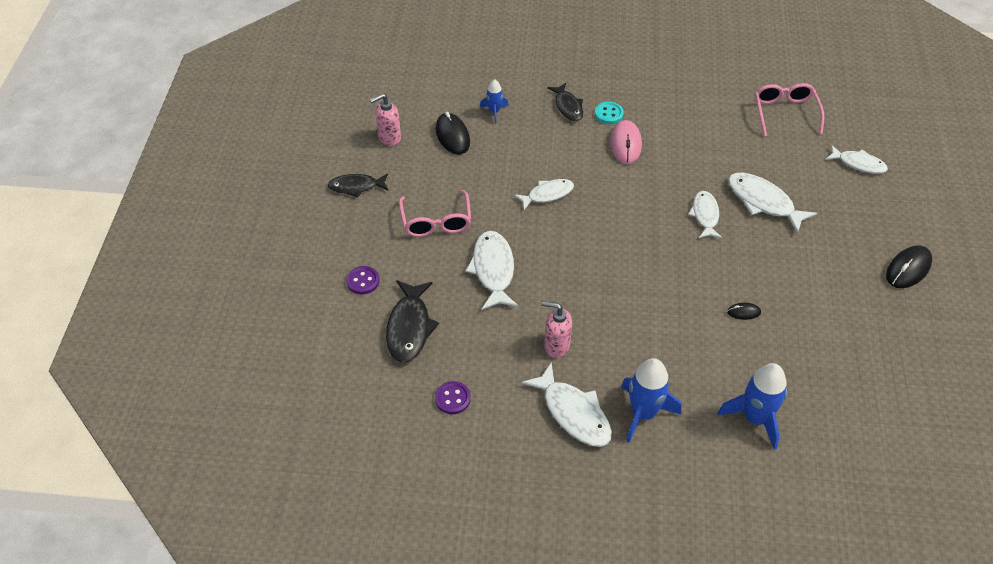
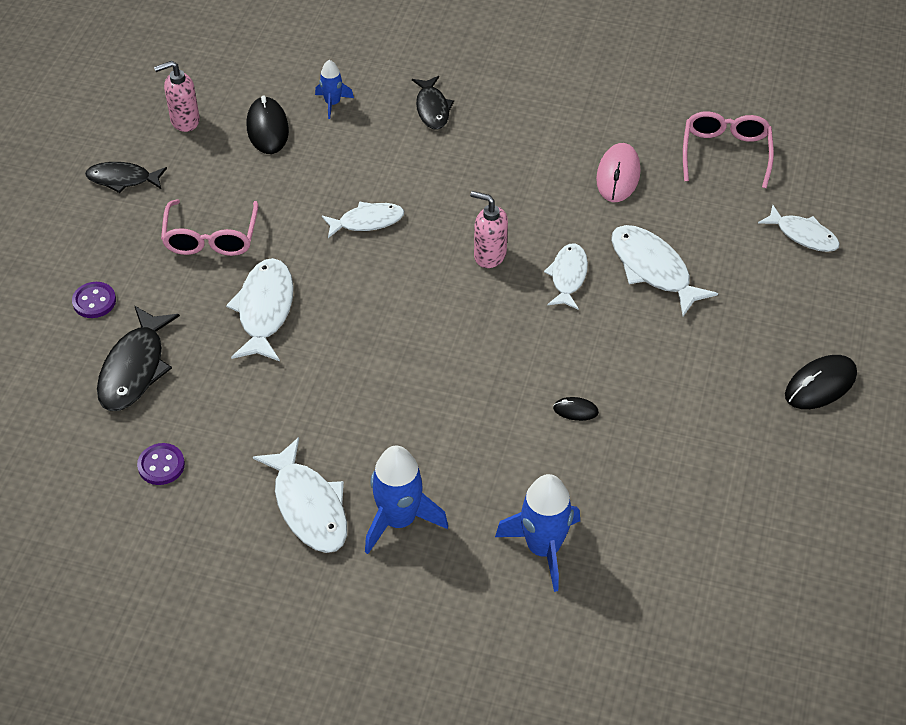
camera: 10 degrees right, 0 degrees up
(556, 345) = (315, 418): pink soap dispenser -> pink soap dispenser (489, 255)
(608, 114) = (484, 125): turquoise button -> none
(626, 144) = (493, 168): pink mouse -> pink mouse (618, 176)

